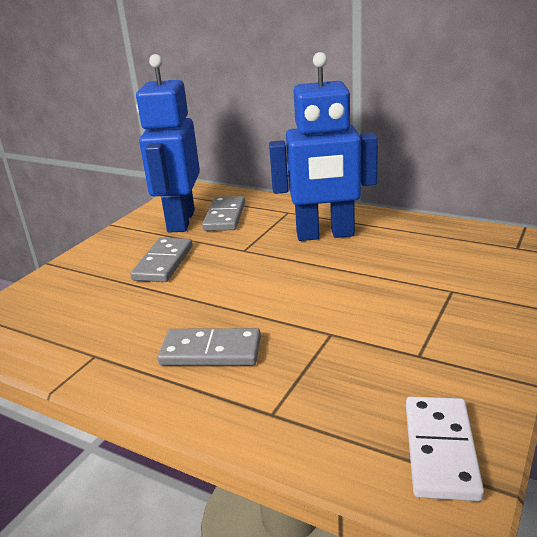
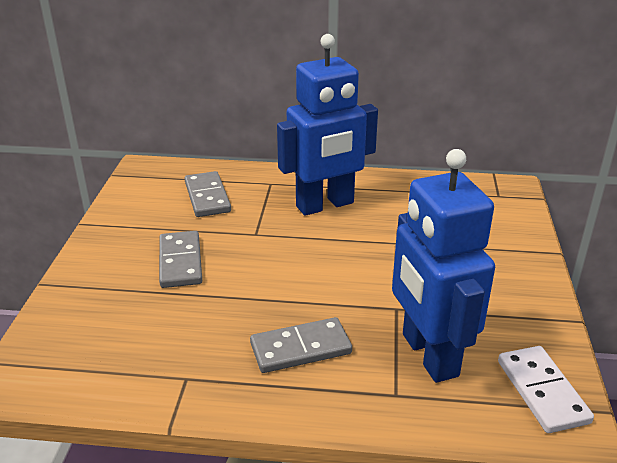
camera: 25 degrees left, 5 degrees up
(180, 221) = (161, 209): blue robot -> blue robot (429, 355)

